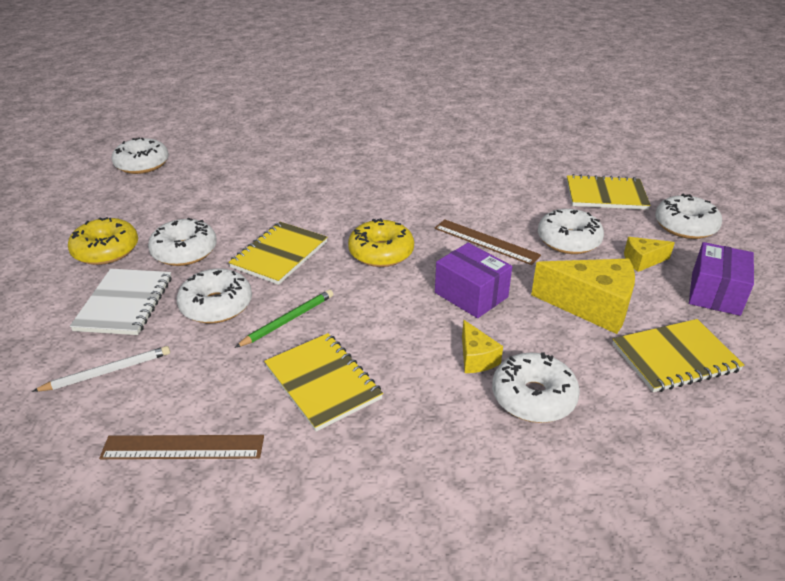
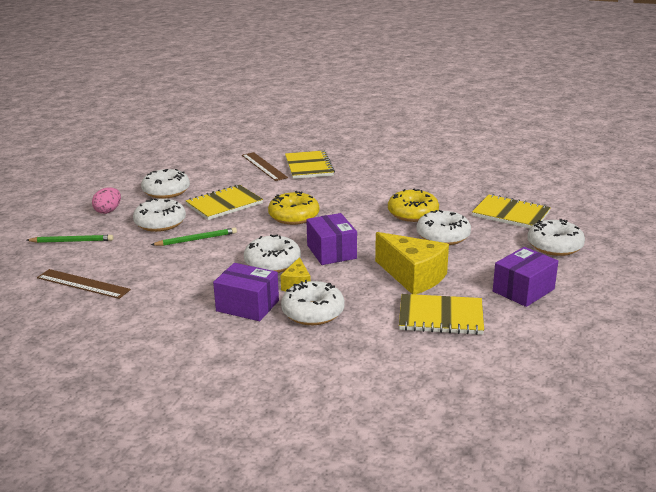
camera: 25 degrees right, 10 degrees down
(106, 250) = (120, 182): yellow donut -> yellow donut (413, 213)
(107, 372) = (72, 241): white pencil -> green pencil
(125, 303) = (108, 211): white notebook -> pink egg
(142, 164) = (182, 137): white donut -> white donut (272, 263)
(323, 382) = (187, 274): yellow notebook -> yellow notebook (309, 166)
(445, 413) = (247, 306): none -> purple box
(486, 241) = (377, 224): brown ruler -> brown ruler (264, 166)
(642, 261) = (488, 259): yellow cheese -> none

